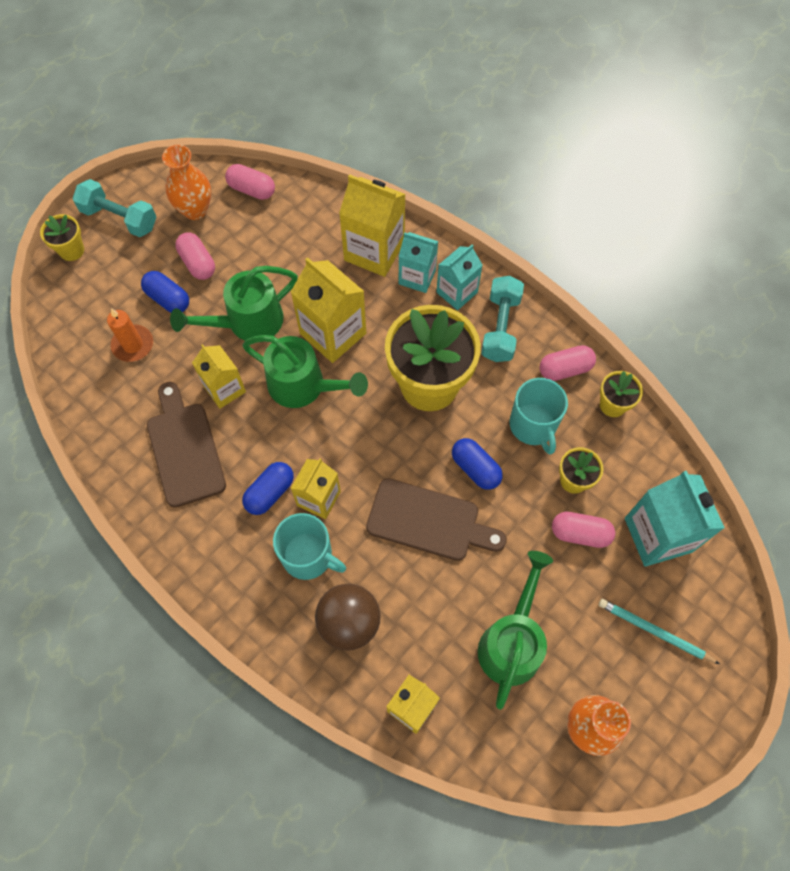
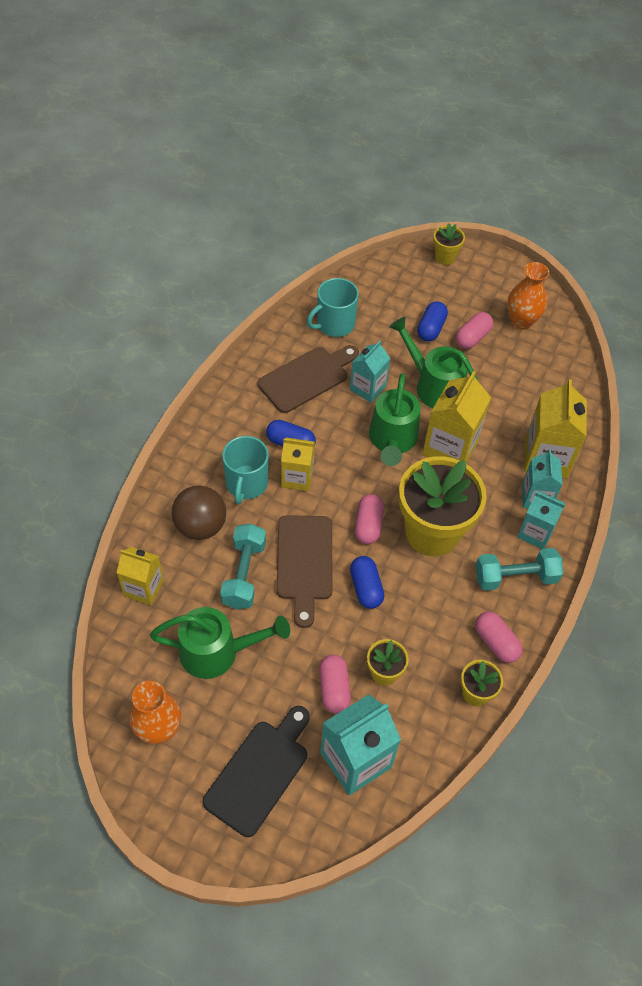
camera: 70 degrees right, 10 degrees down
(119, 218) = (488, 276): turquoise dumbbell -> turquoise dumbbell (244, 574)
(133, 345) = (381, 319): orange candle -> none
(224, 389) = (367, 388): yellow carton -> turquoise carton
(252, 190) = (561, 353): pink capsule -> pink capsule (368, 525)
(475, 468) = (366, 588): blue capsule -> blue capsule turned 45 degrees counterclockwise
(533, 426) = (426, 627): turquoise mug -> turquoise mug (334, 324)
(654, 632) = (260, 772): turquoise pencil -> black cutting board

